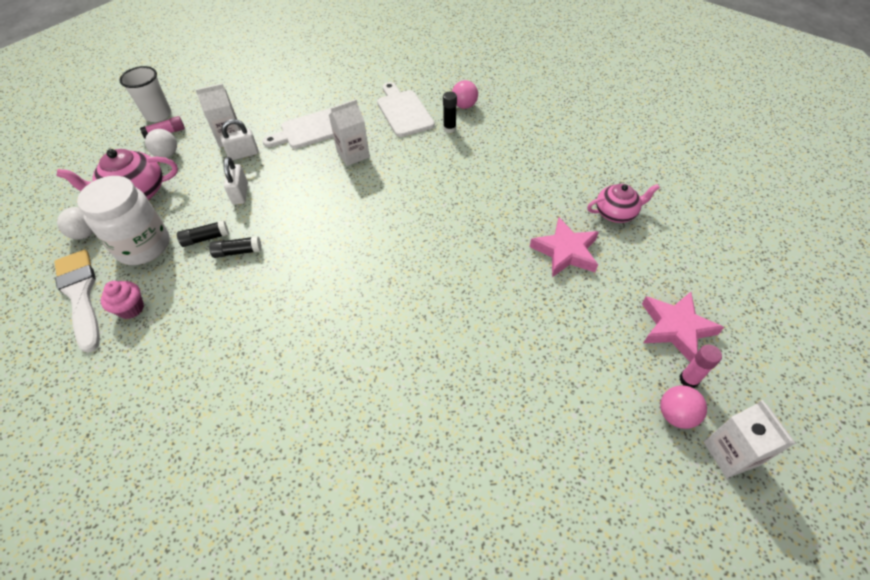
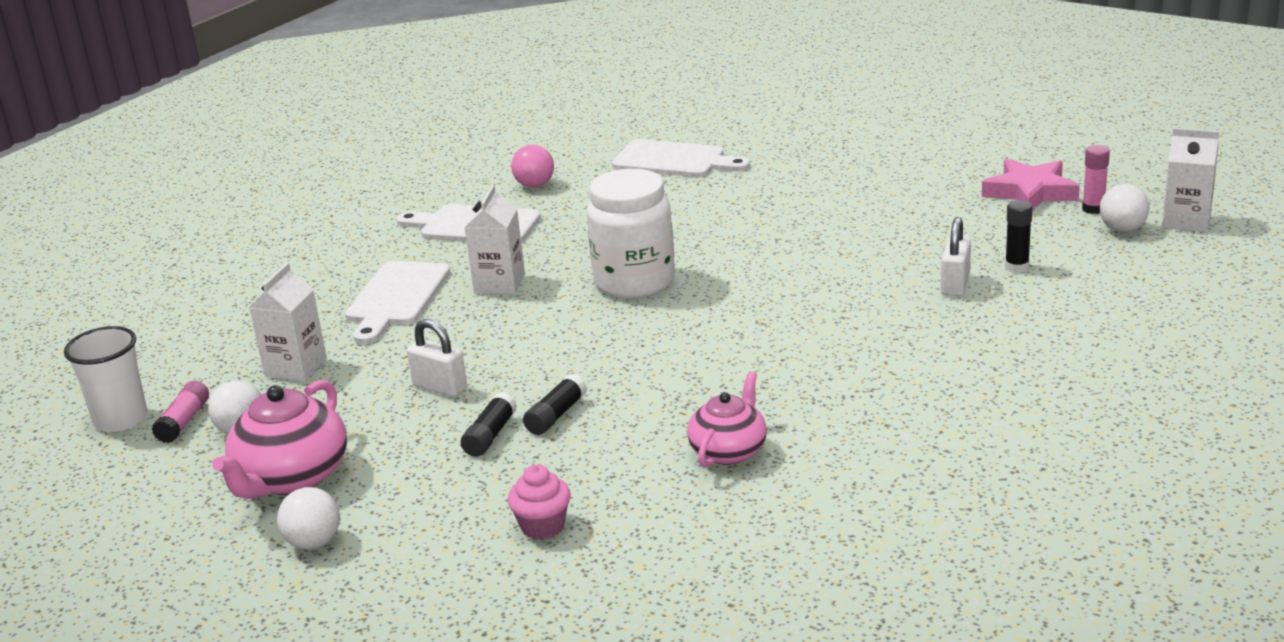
camera: 50 degrees left, 25 degrees down
(80, 295) = (449, 569): white brush -> none
(143, 246) = (426, 492): white jar -> white jar (634, 282)
(243, 154) = (356, 365): white padlock -> white padlock (955, 284)
(449, 129) = (561, 207): black glue stick -> black glue stick (1017, 267)
(543, 138) = (674, 160): none -> white cutting board
(565, 251) = (862, 209): pink star -> none
(616, 213) = (848, 164): pink teapot -> pink teapot (729, 451)
(675, 415) = (1122, 229): pink ball -> white ball

